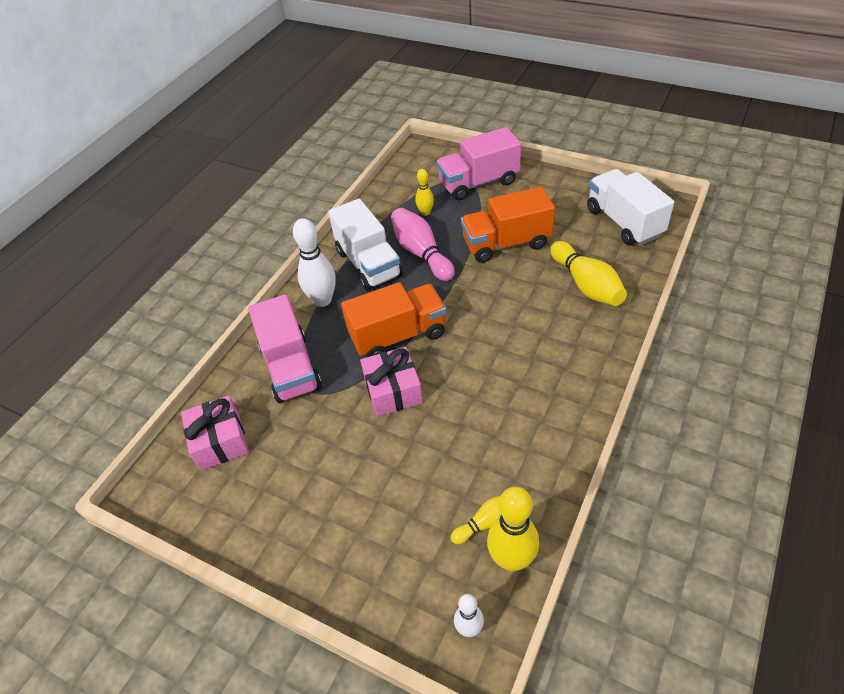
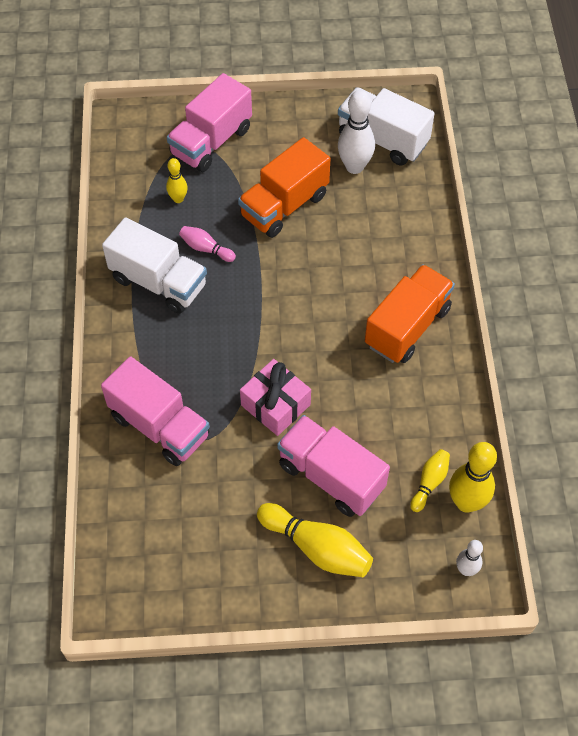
camera: 35 degrees left, 10 degrees up
(220, 441) = (145, 528): pink gift -> none
(322, 300) = (139, 342): white bowling pin -> white bowling pin (354, 167)
(398, 335) = (243, 348): orange truck -> orange truck (407, 327)
(398, 472) = (331, 476): none -> pink truck
(421, 253) = (206, 248): pink bowling pin -> pink bowling pin, size x0.56
(586, 285) = (385, 223): yellow bowling pin -> yellow bowling pin (317, 548)

